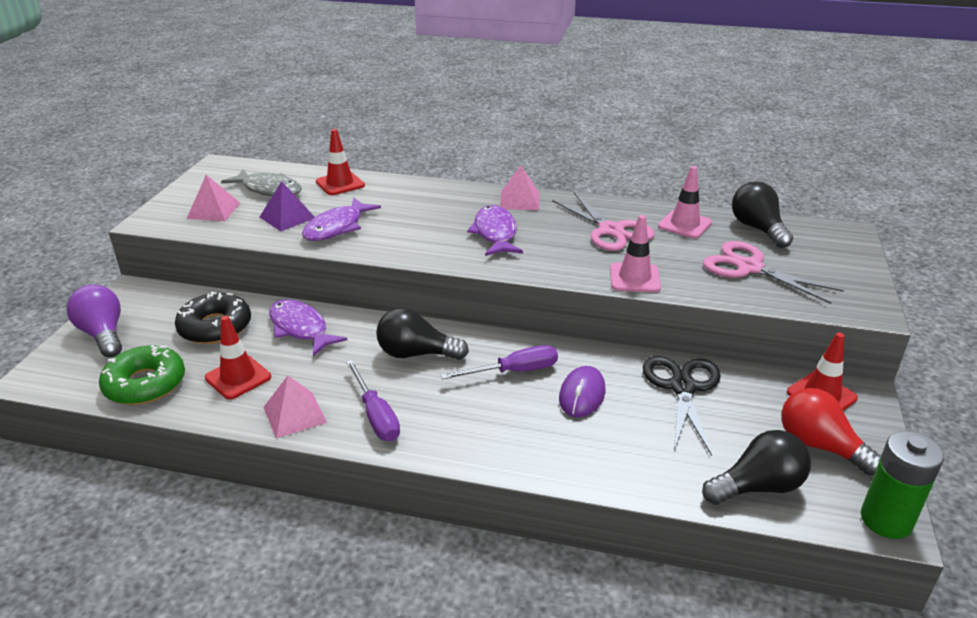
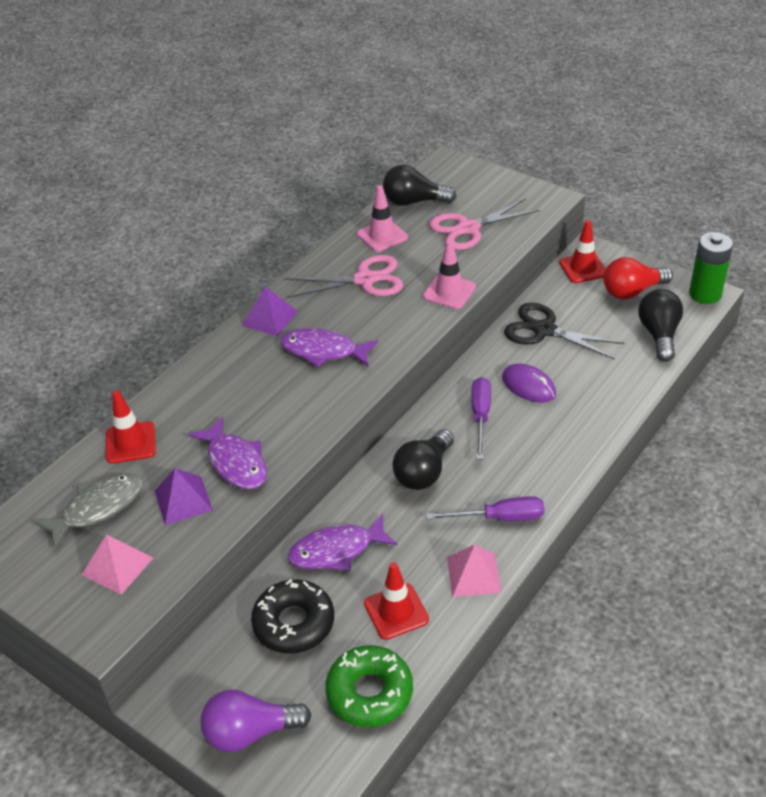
camera: 65 degrees left, 10 degrees up
(519, 200) = (270, 318): pink pyramid -> purple pyramid

